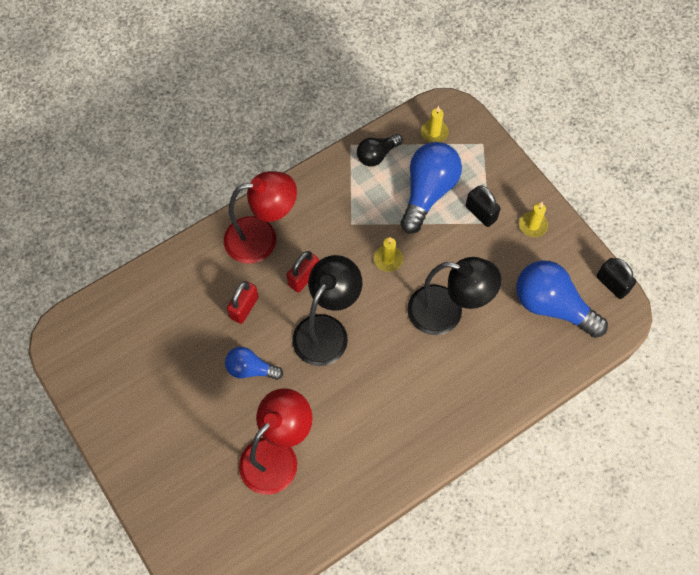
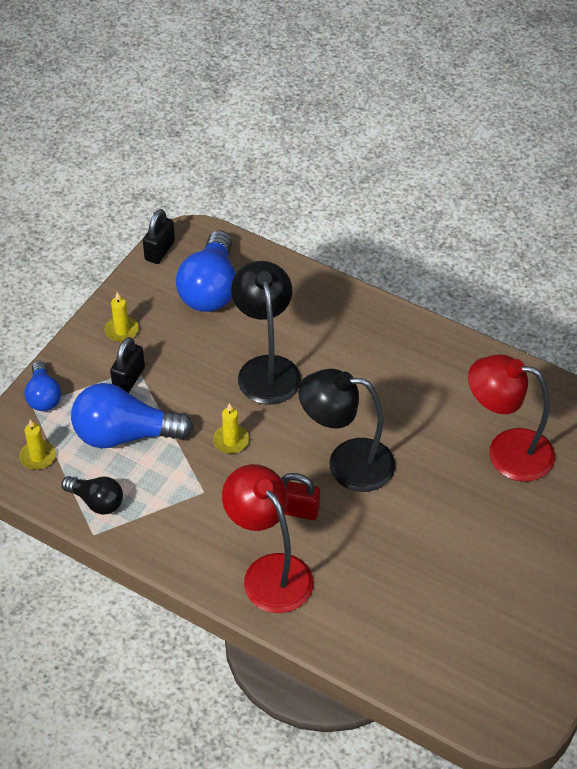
camera: 115 degrees left, 15 degrees down
(244, 307) = (366, 551): red padlock -> none
(250, 369) = (432, 514): blue light bulb -> blue light bulb (43, 396)

